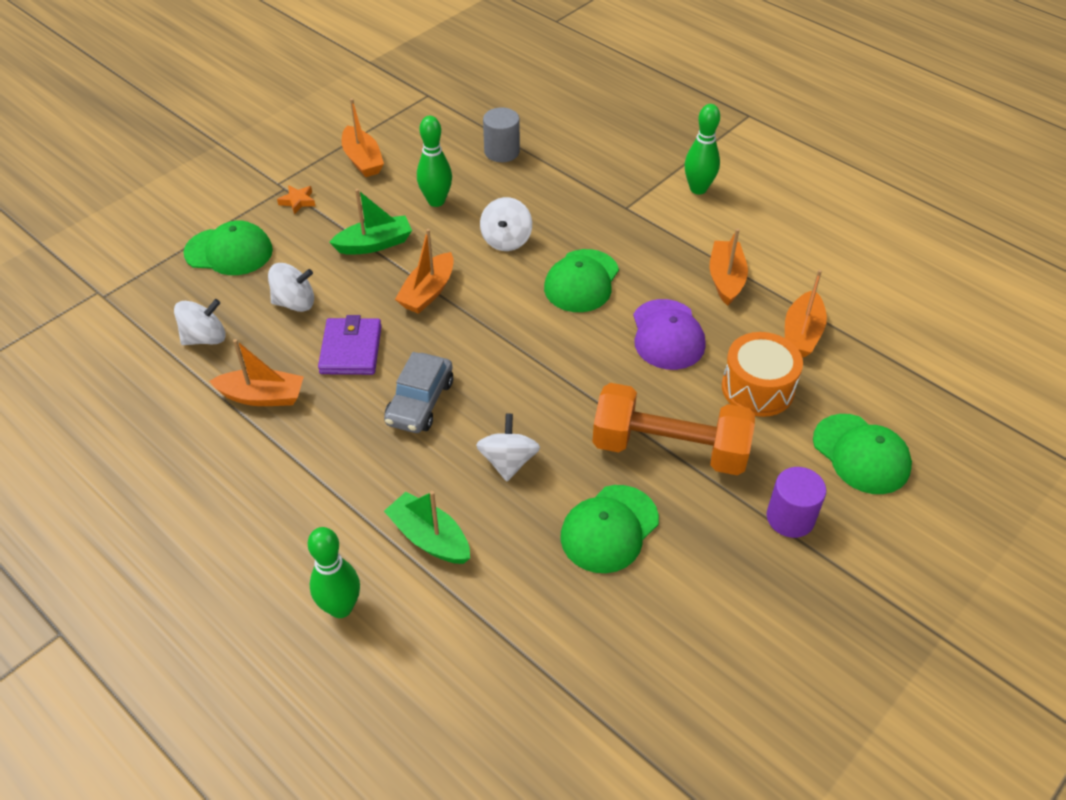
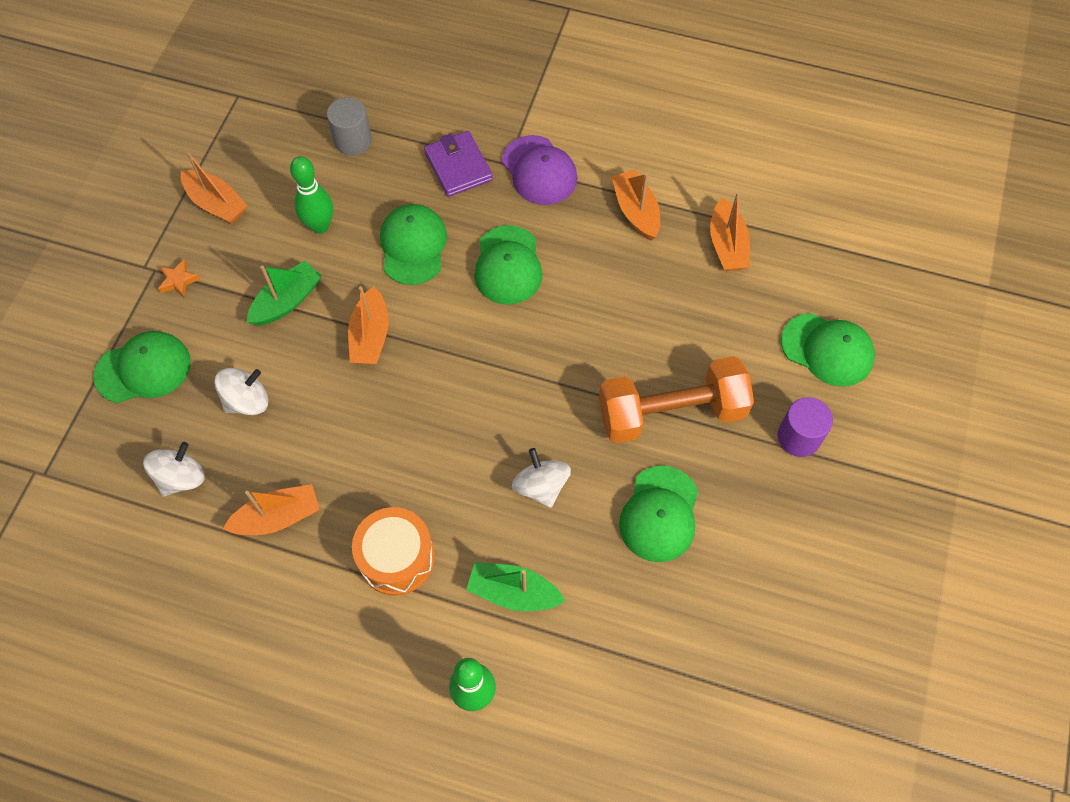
camera: 25 degrees left, 15 degrees up
(351, 350) = (333, 431): purple wallet -> purple wallet (458, 166)
(420, 402) = (429, 459): grey car -> none
(506, 240) = (413, 246): white spinning top -> green cap
(667, 335) = (613, 294): purple cap -> purple cap (539, 171)
(698, 189) = (563, 116): green bowling pin -> none
(757, 388) = (715, 319): orange drum -> orange drum (396, 558)

